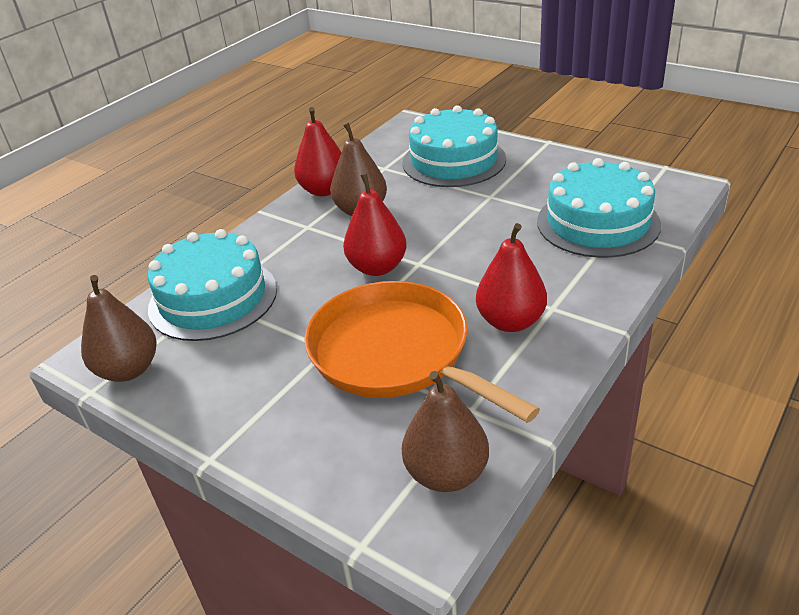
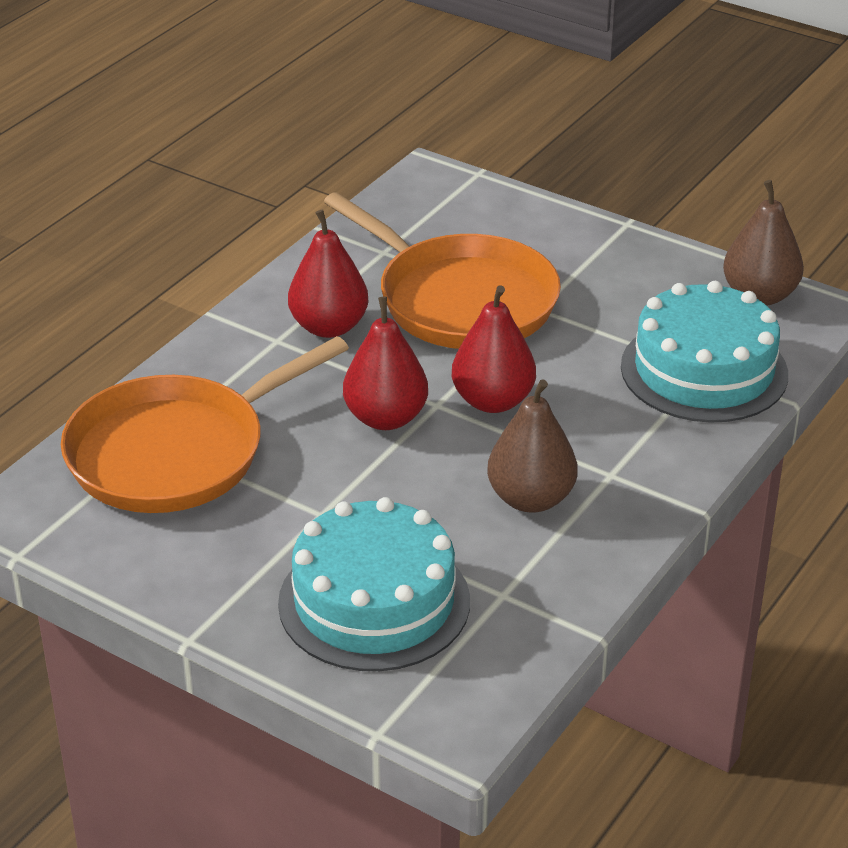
camera: 175 degrees right, 0 degrees up
(324, 190) = (603, 547): red pear -> red pear (386, 418)
(446, 474) = (409, 209): brown pear -> none
(598, 222) = (175, 452): turquoise cake -> orange pan

